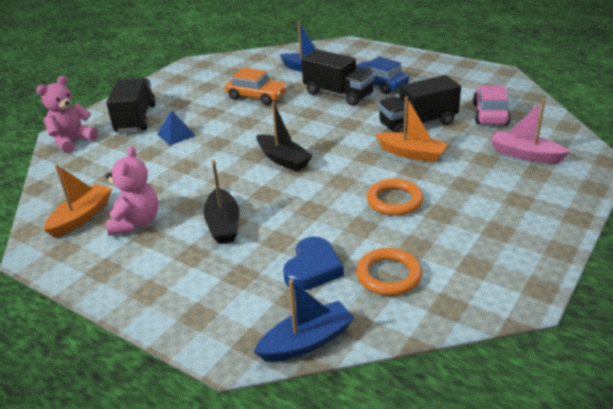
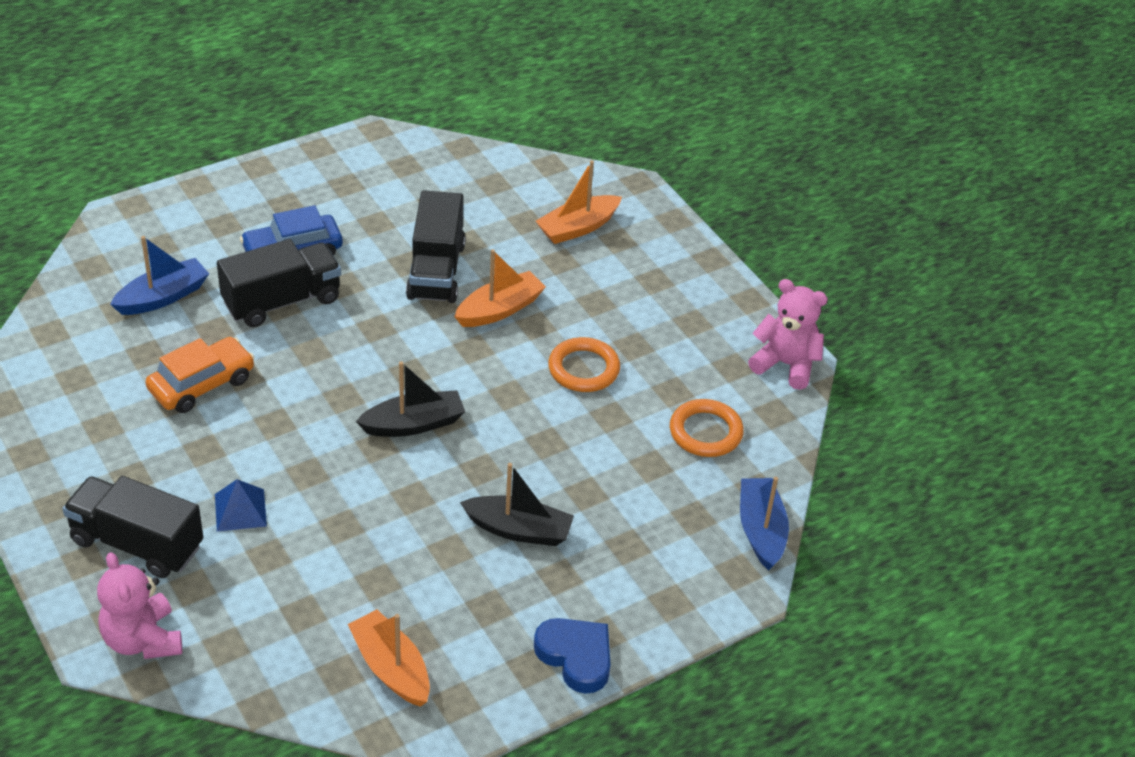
camera: 70 degrees left, 10 degrees up
(136, 223) = (449, 613): pink teddy bear -> pink teddy bear (786, 364)
(312, 268) = (656, 484): blue heart -> blue heart (576, 657)
(490, 114) = (468, 202): pink car -> none
(525, 155) = (578, 227): pink boat -> orange boat

